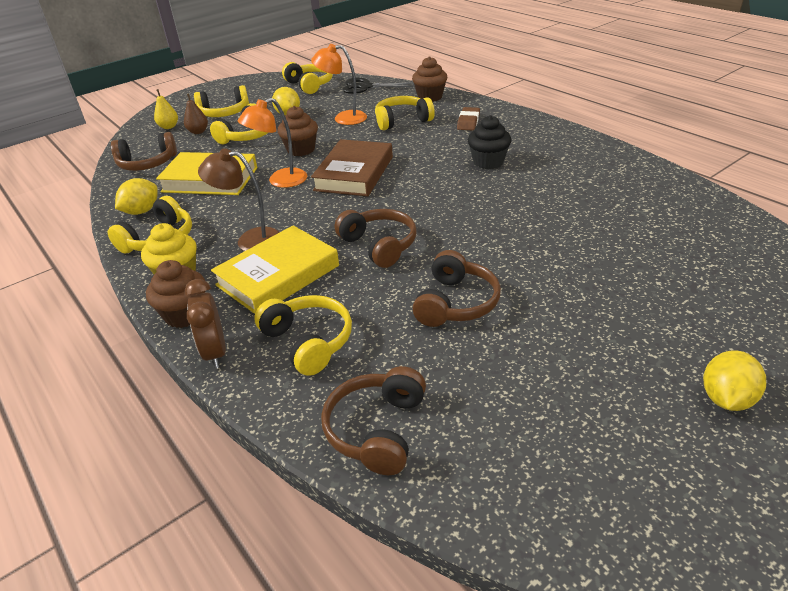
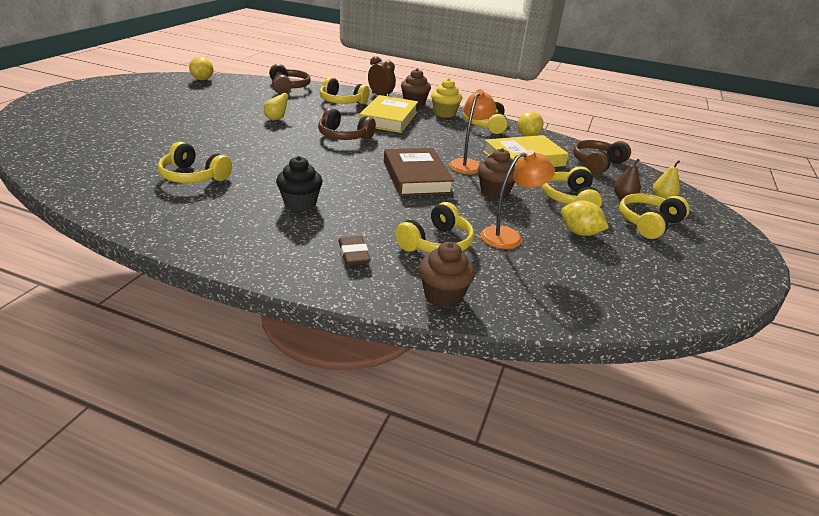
camera: 145 degrees right, 5 degrees down
(250, 240) = (430, 130): brown lamp -> none
(309, 85) = (643, 291): yellow headphones -> yellow headphones (193, 176)
(365, 87) = (561, 303): black scissors -> none
(455, 303) = (276, 119): brown headphones -> yellow pear
(726, 399) = (132, 105): yellow lemon -> yellow lemon (202, 79)

